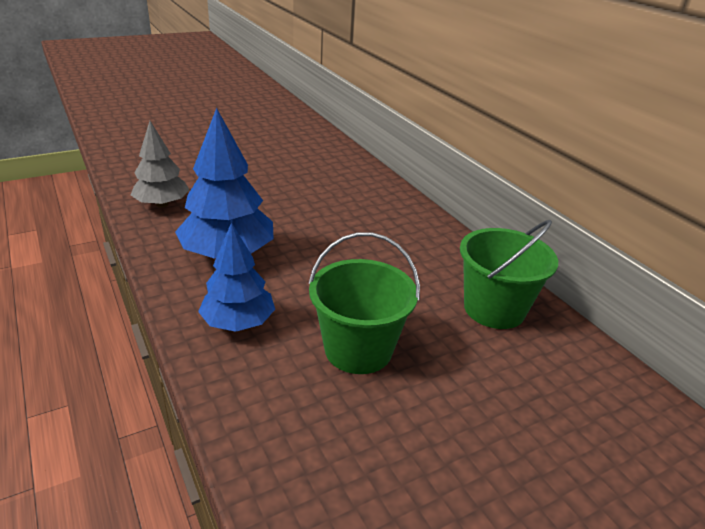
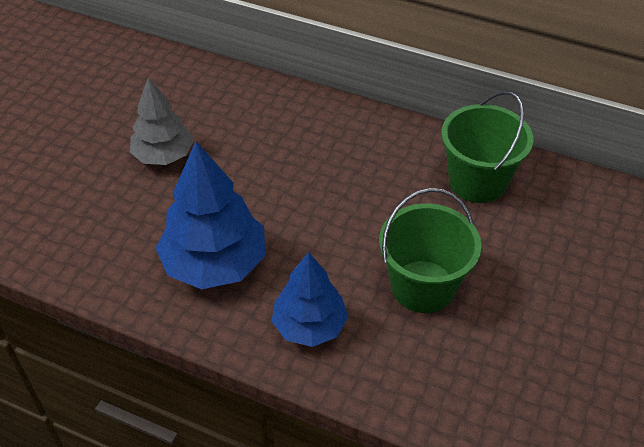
camera: 35 degrees left, 15 degrees up
(162, 204) = (73, 246): grey tree -> grey tree (163, 155)

